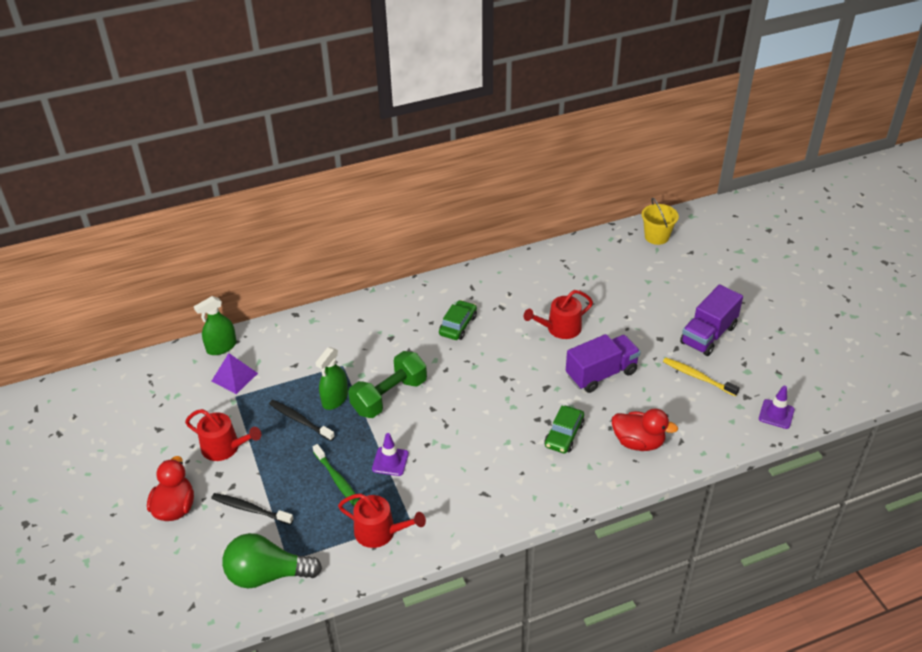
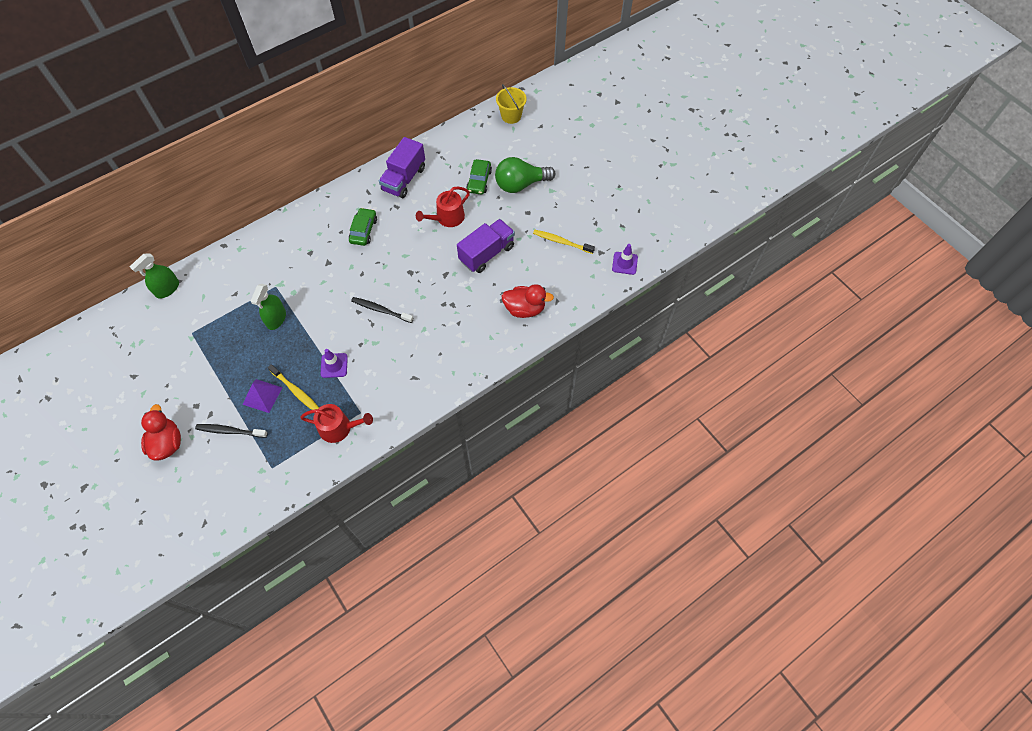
camera: 15 degrees left, 20 degrees up
(224, 447) = (194, 381): red watering can -> none
(234, 377) = (186, 315): purple pyramid -> purple pyramid (262, 396)
(267, 575) = (258, 483): green light bulb -> green light bulb (520, 184)
(300, 420) = (252, 344): black toothbrush -> black toothbrush (381, 310)
(338, 480) = (295, 391): green toothbrush -> yellow toothbrush
(389, 396) = (320, 307): green dumbbell -> none
(564, 435) = (467, 314): green car -> green car (479, 181)
(708, 335) = (564, 202): purple truck -> purple truck (404, 179)

